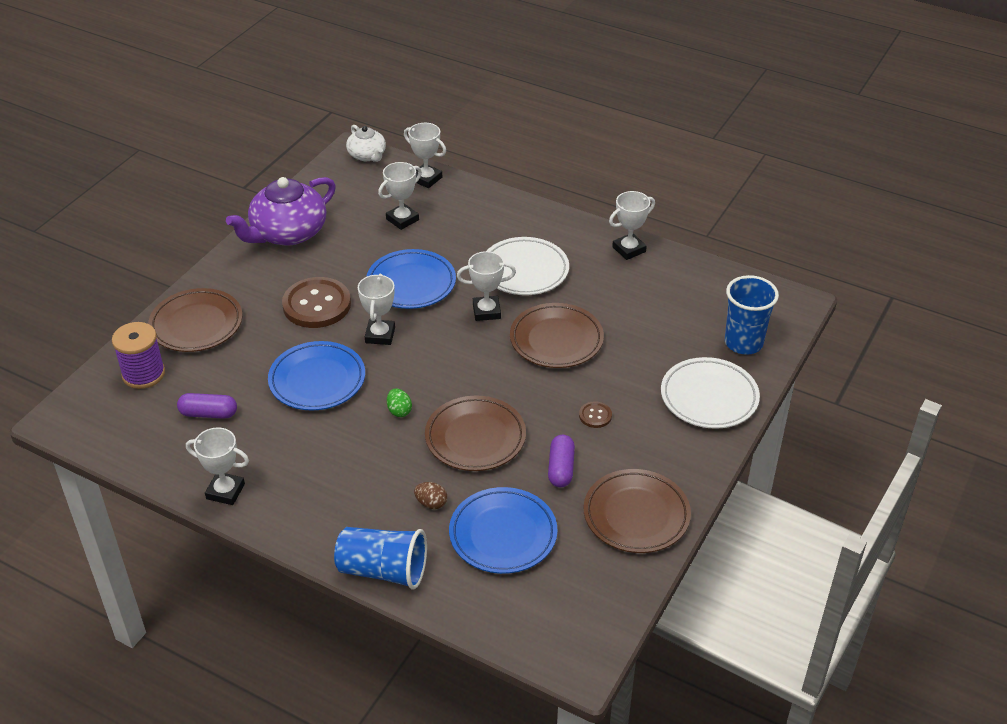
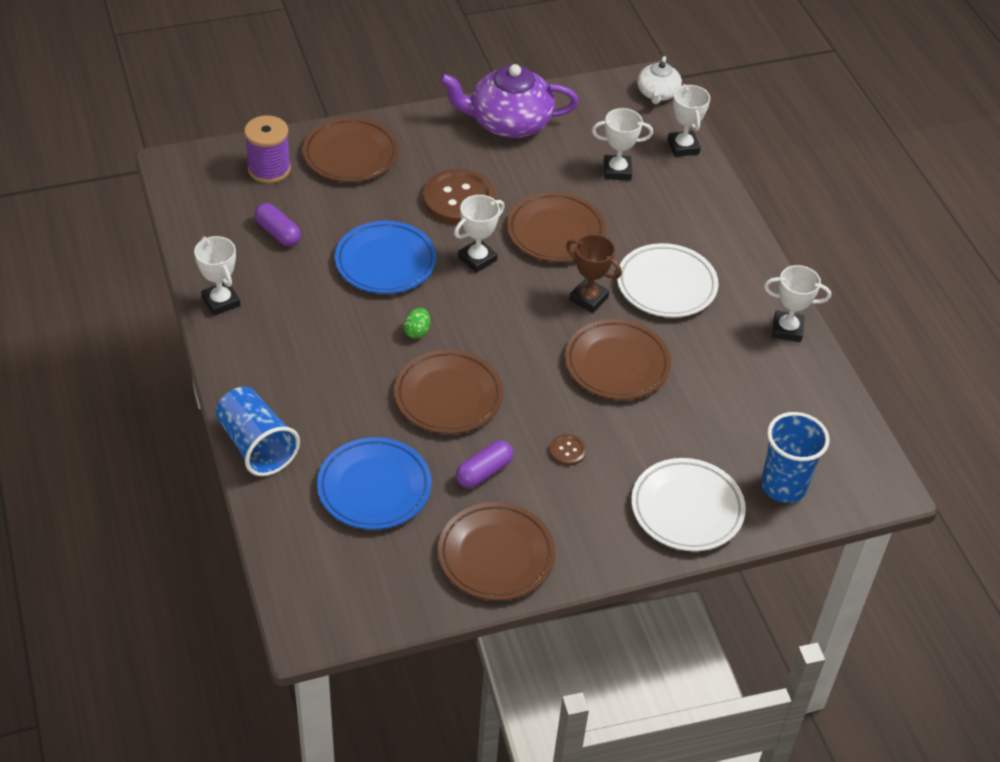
camera: 40 degrees right, 5 degrees up
(411, 283) = (555, 232): blue plate -> brown plate
(431, 503) = (351, 422): brown egg -> none
(486, 311) = (588, 298): white trophy -> brown trophy

